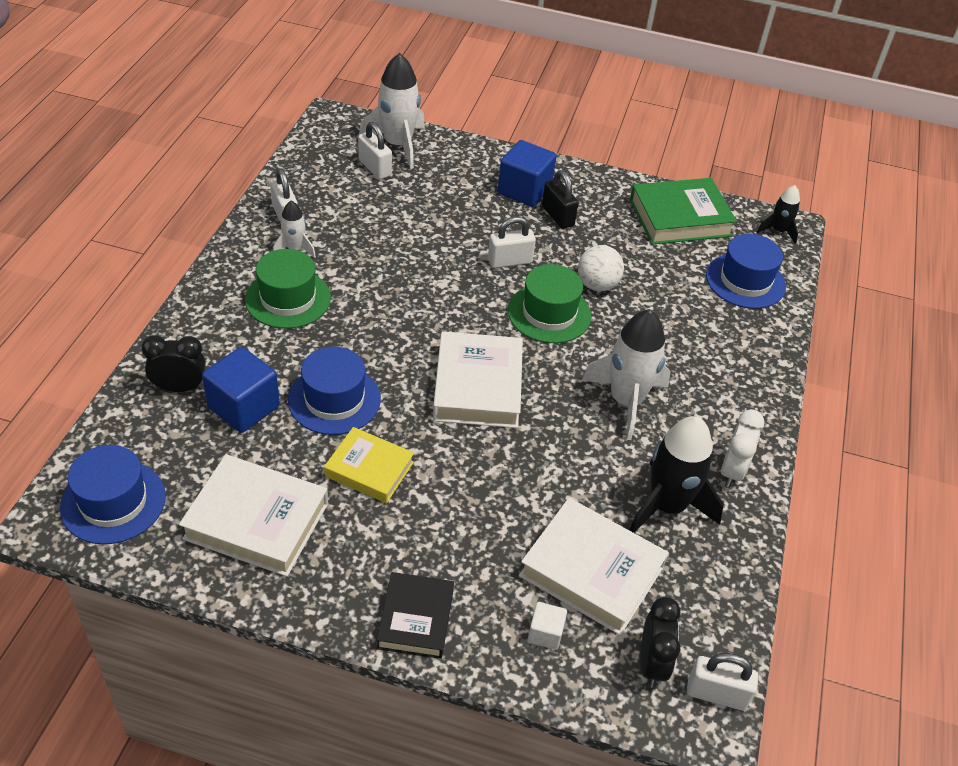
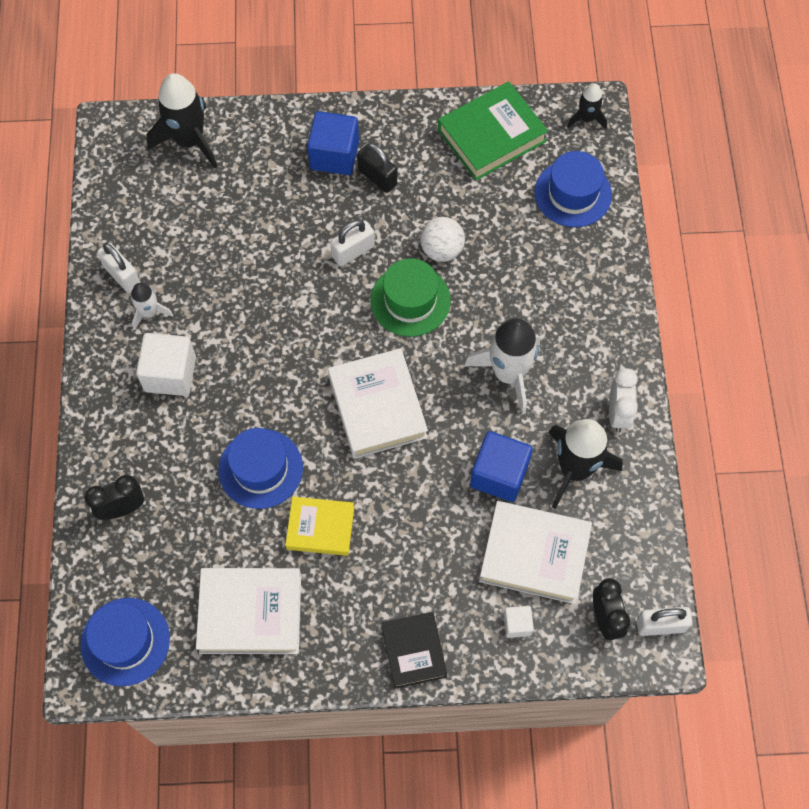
camera: 15 degrees left, 20 degrees up
(244, 407) = (187, 506): blue cube -> blue cube (499, 474)
(288, 298) = (170, 374): green hat -> white cube
(375, 168) = (180, 180): white padlock -> none
(398, 145) = (189, 140): white rocket -> black rocket

